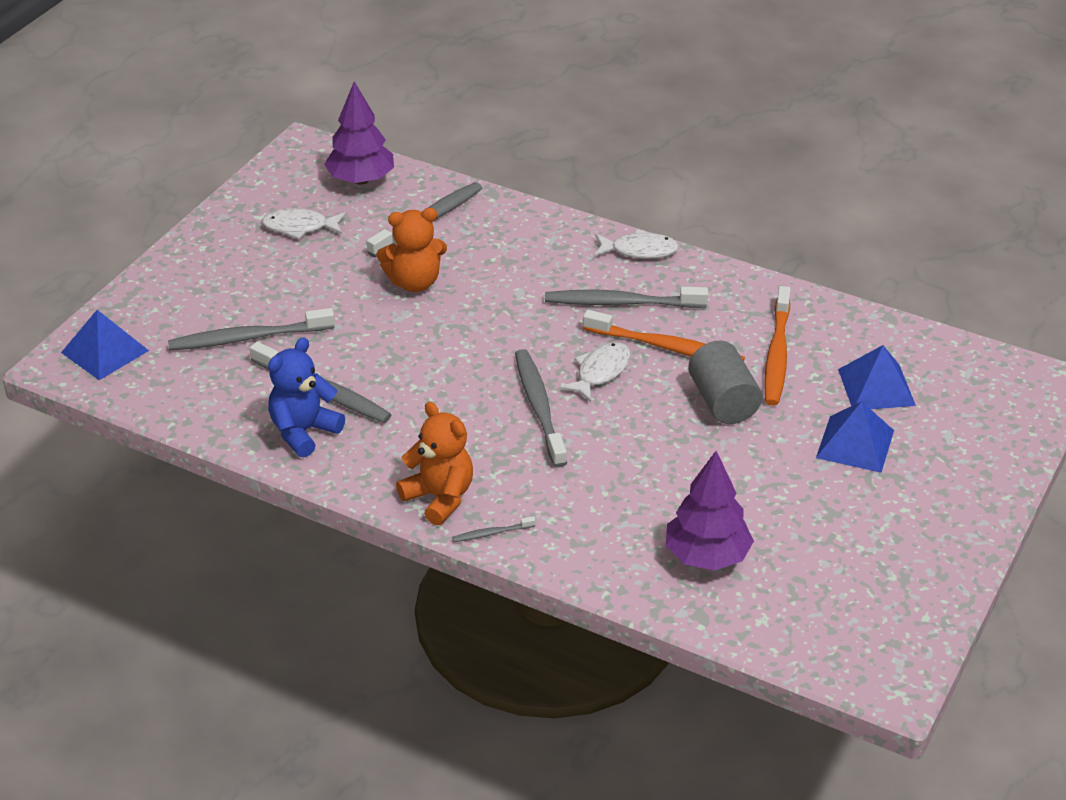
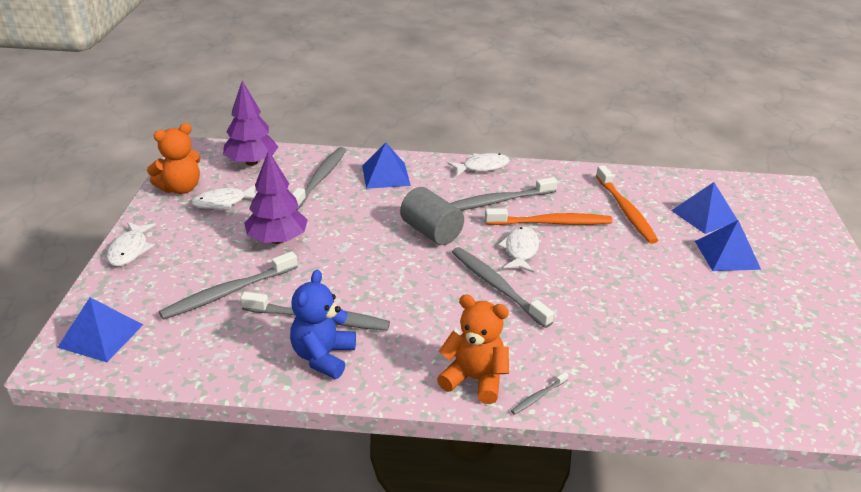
camera: 25 degrees left, 5 degrees down
(174, 263) = (130, 250): none -> white fish
(414, 282) = (338, 221): orange teddy bear -> orange teddy bear (180, 188)
(509, 234) = (385, 175): none -> blue pyramid
(707, 556) = (709, 364): purple tree -> purple tree (277, 239)
(723, 402) = (619, 249): grey cylinder -> grey cylinder (431, 232)

